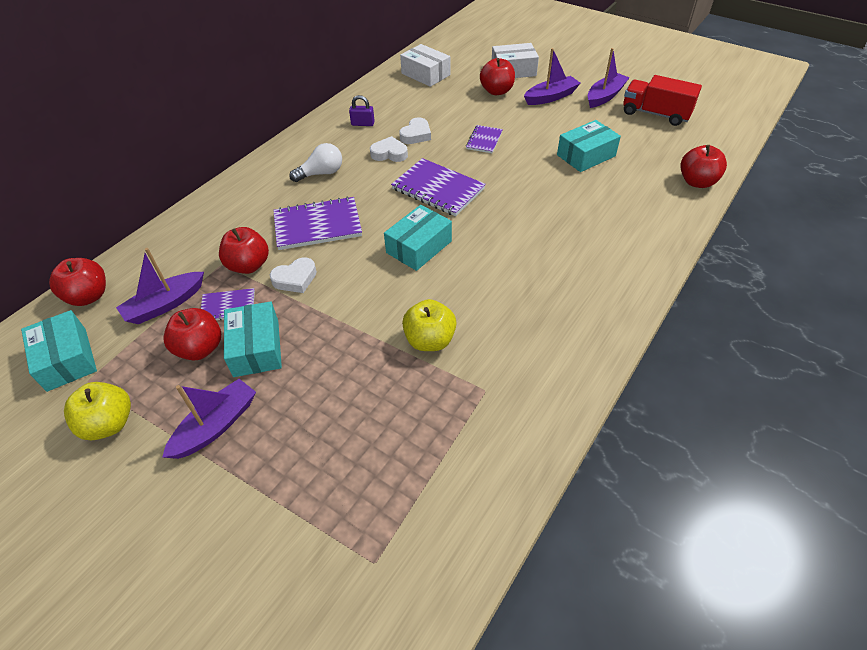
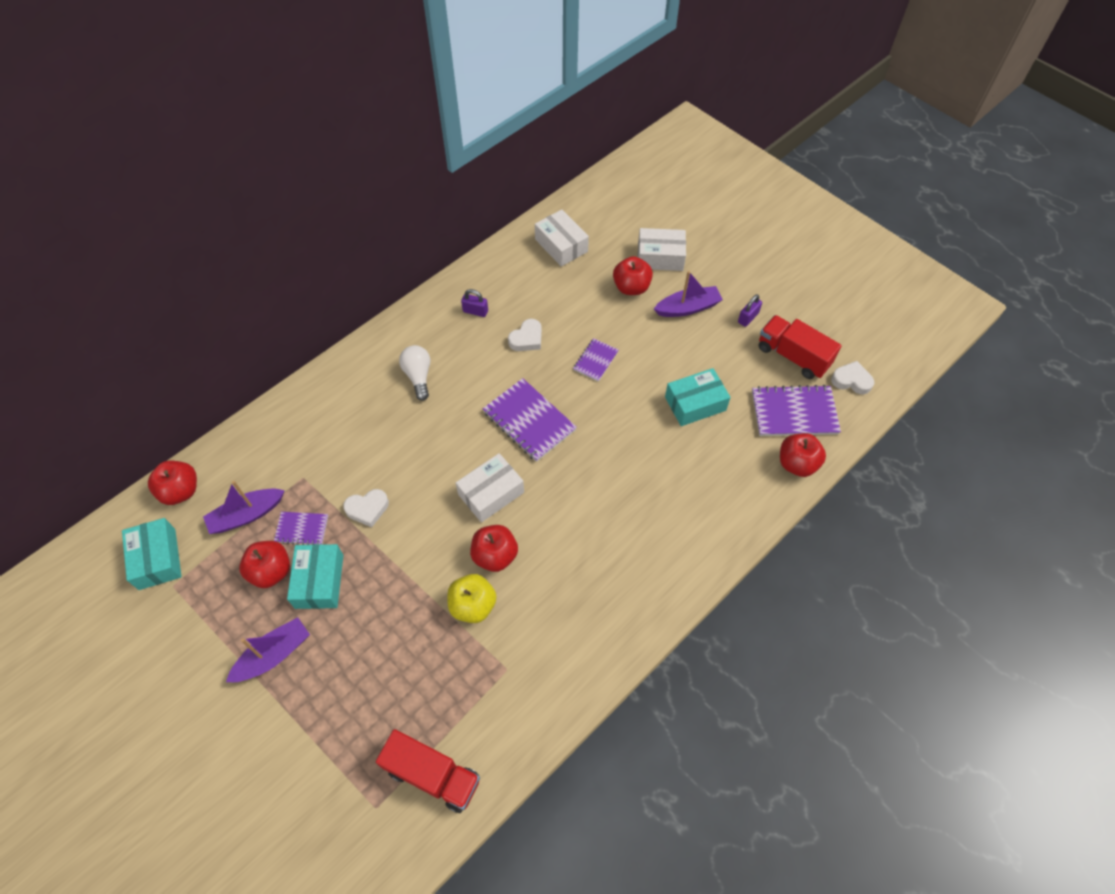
camera: 10 degrees right, 10 degrees up
(109, 424) = (187, 634): yellow apple -> none
(249, 265) = (327, 483): red apple -> red apple (495, 555)
(317, 225) = (401, 446): purple notebook -> purple notebook (794, 412)
(321, 173) = (418, 376): white light bulb -> white light bulb turned 90 degrees counterclockwise
(389, 153) = (493, 361): white heart -> white heart (851, 380)
(419, 247) = (491, 493): turquoise box -> white box
(434, 512) = (432, 775): none -> red truck
(605, 96) = (748, 318): purple boat -> purple padlock

